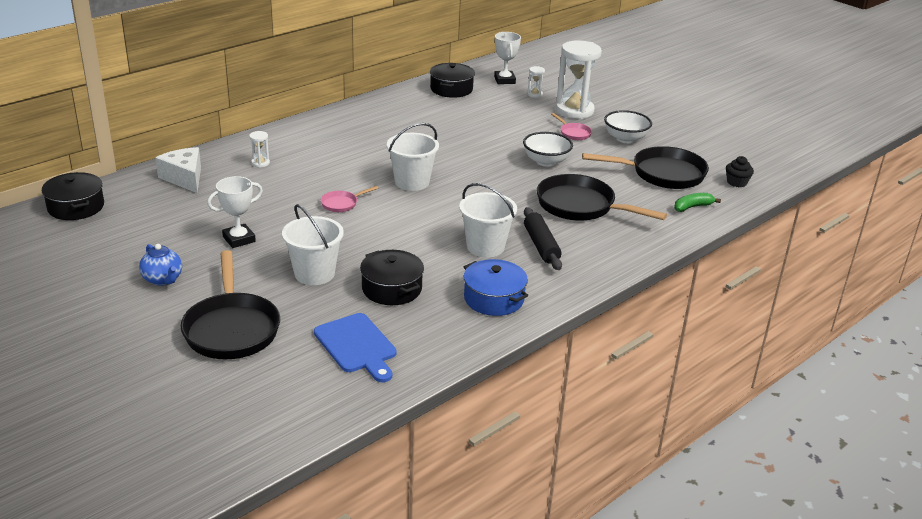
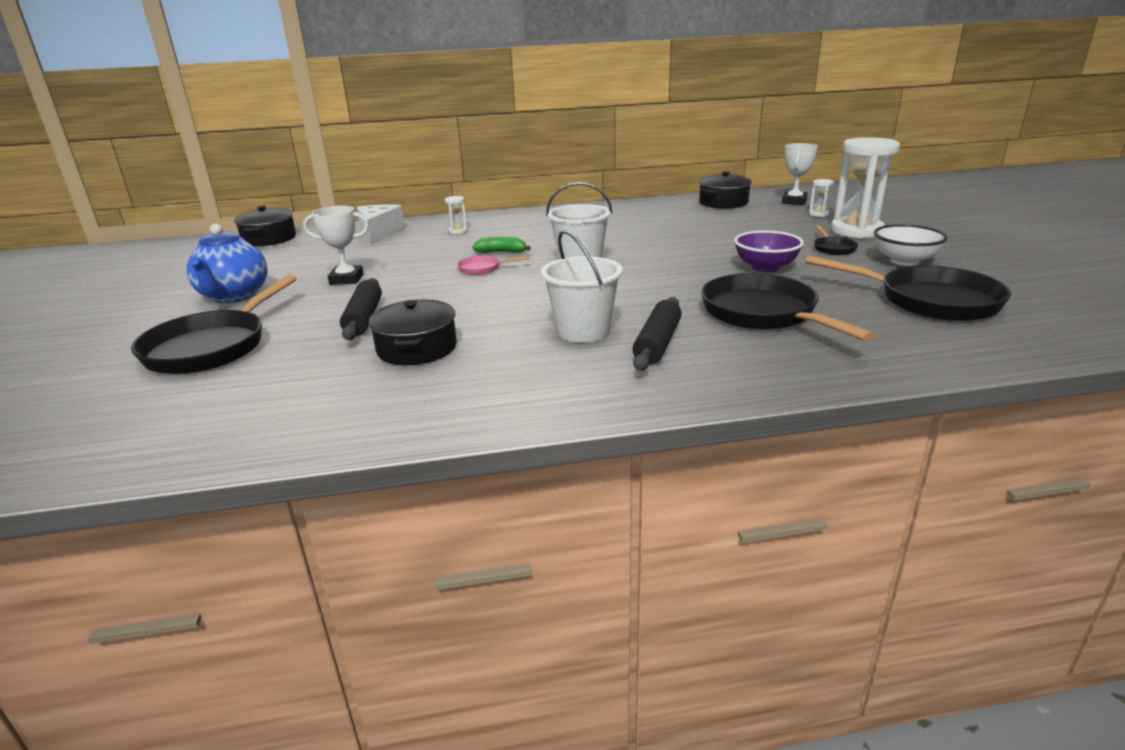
camera: 35 degrees right, 5 degrees down
(163, 279) = (234, 296): blue teapot -> blue teapot, size x1.62
(314, 274) = (364, 318): white bucket -> black rolling pin
(357, 346) = (291, 394): blue cutting board -> none
(494, 299) = (518, 386): blue pot -> none
(546, 161) = (765, 267): white bowl -> purple bowl
(573, 133) = (833, 248): pink pan -> black pan
(692, 207) = (948, 343): green banana -> green banana (501, 252)
(736, 182) = (1059, 328): black cupcake -> none

